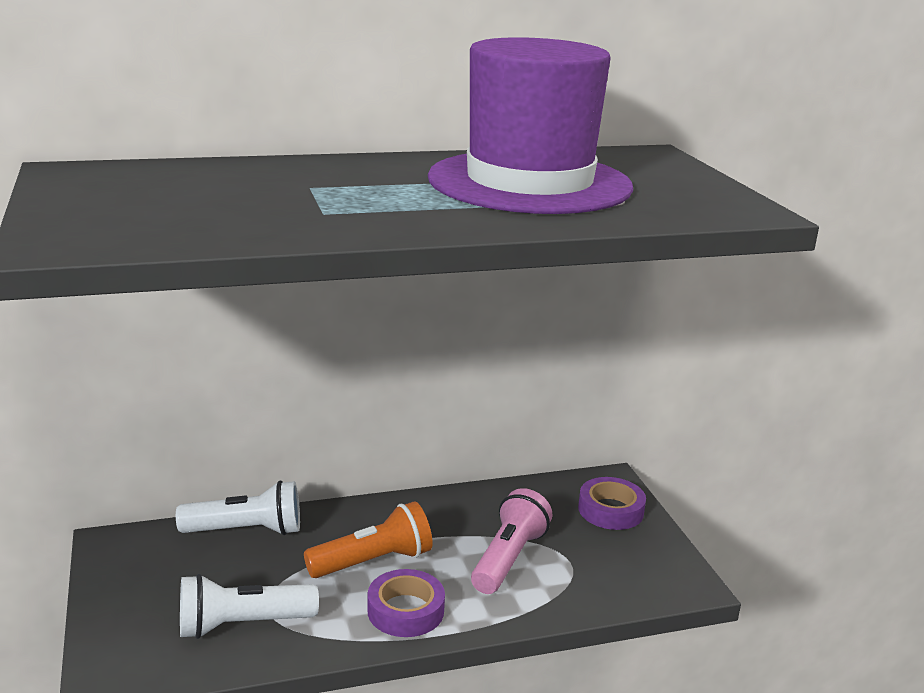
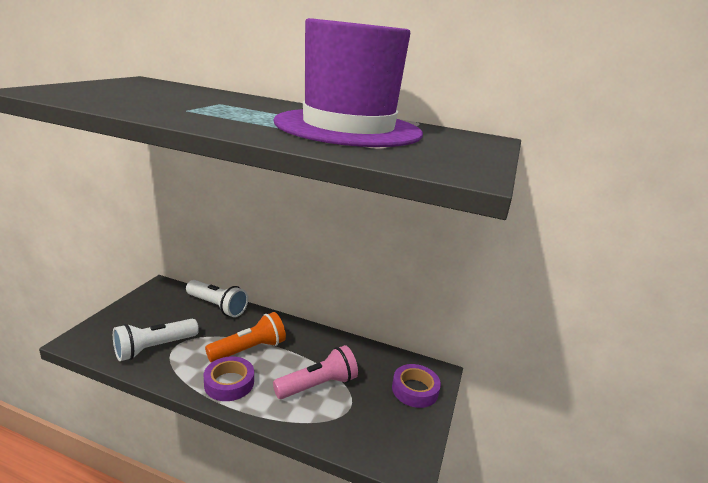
camera: 35 degrees right, 0 degrees up
(242, 624) = (154, 348): white flashlight -> white flashlight turned 60 degrees counterclockwise
(373, 562) = (249, 349): orange flashlight -> orange flashlight turned 45 degrees counterclockwise

